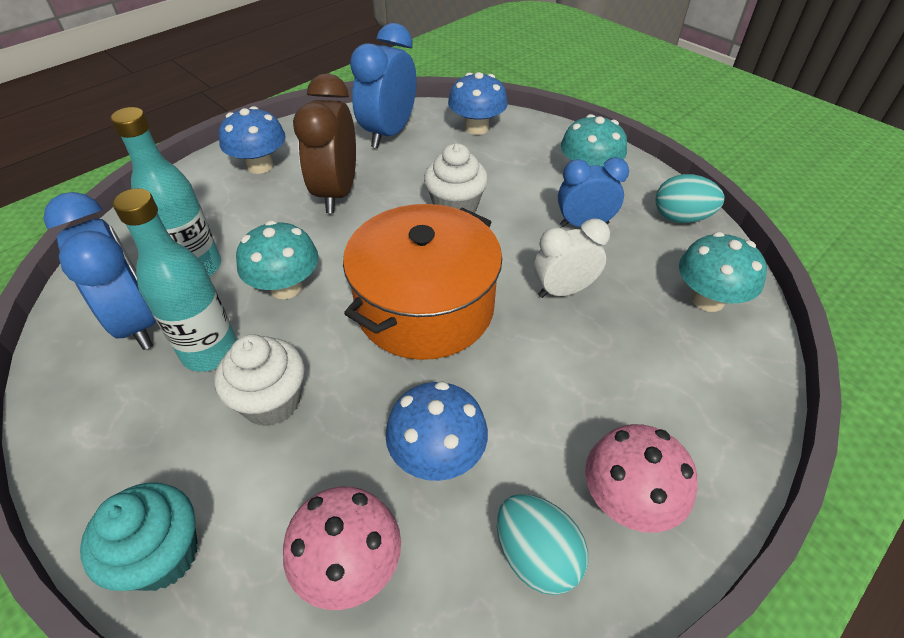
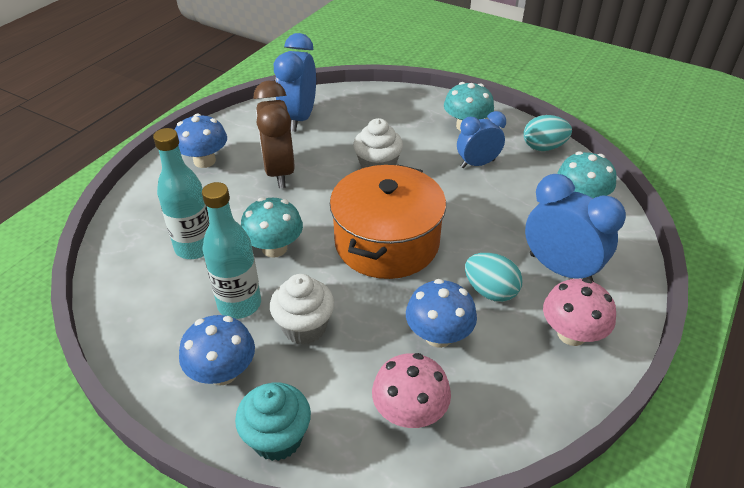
camera: 15 degrees left, 5 degrees down
(137, 322) = (168, 295): blue clock -> blue clock (560, 269)
(476, 128) = (367, 104): blue mushroom -> blue mushroom (223, 372)
(536, 556) = (527, 378): turquoise egg -> turquoise egg (490, 291)
(563, 290) = (480, 212): white clock -> none

